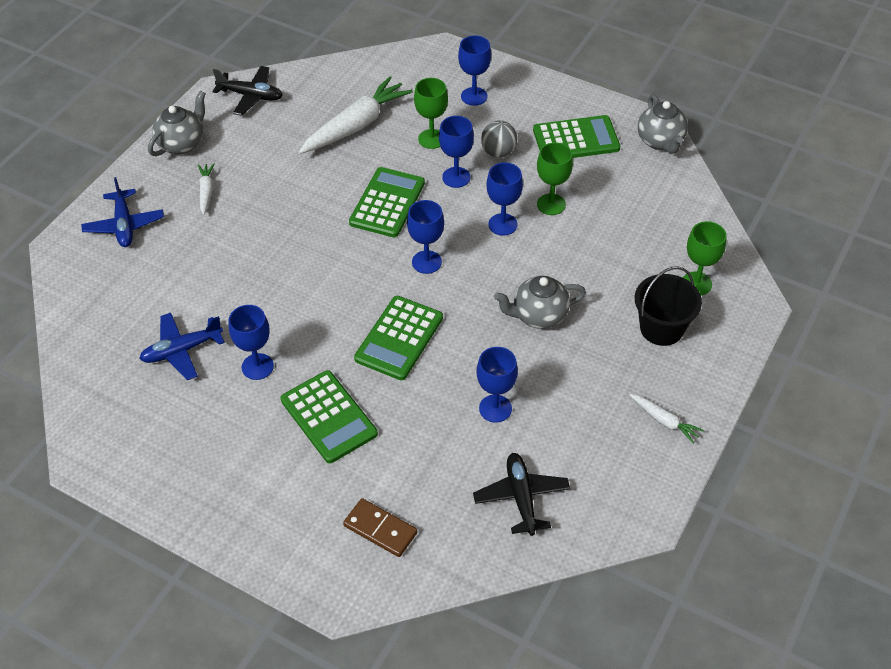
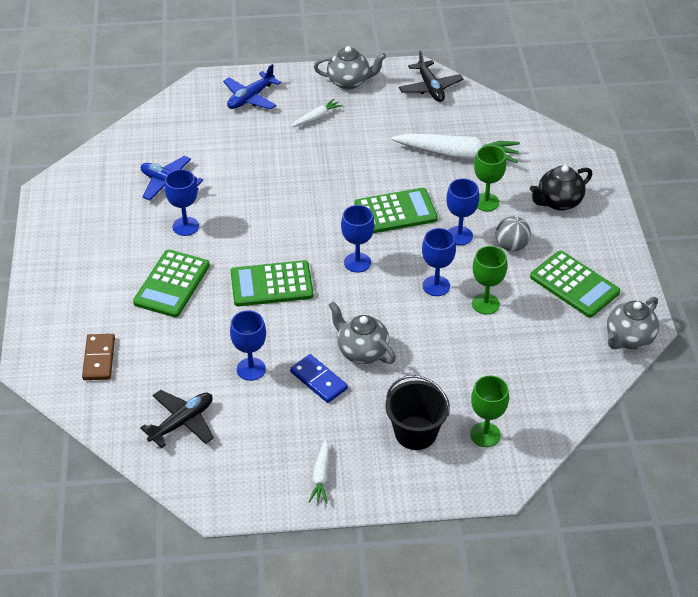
camera: 55 degrees right, 5 degrees down
(474, 96) = (558, 202): blue goblet -> black teapot
(549, 364) = (318, 380): none -> blue domino

